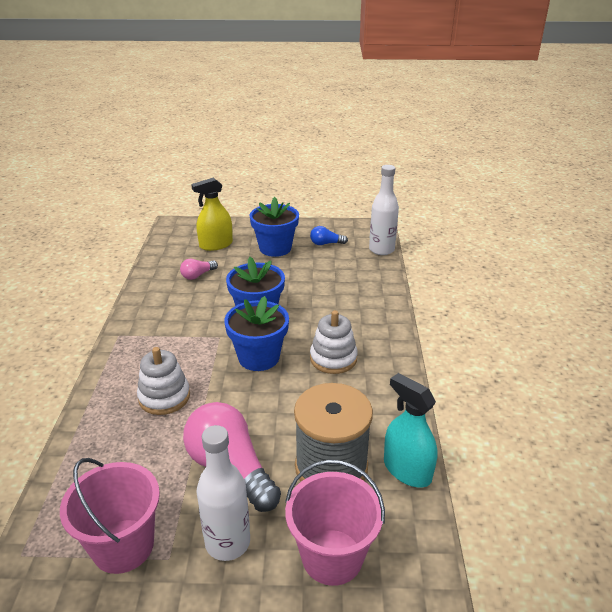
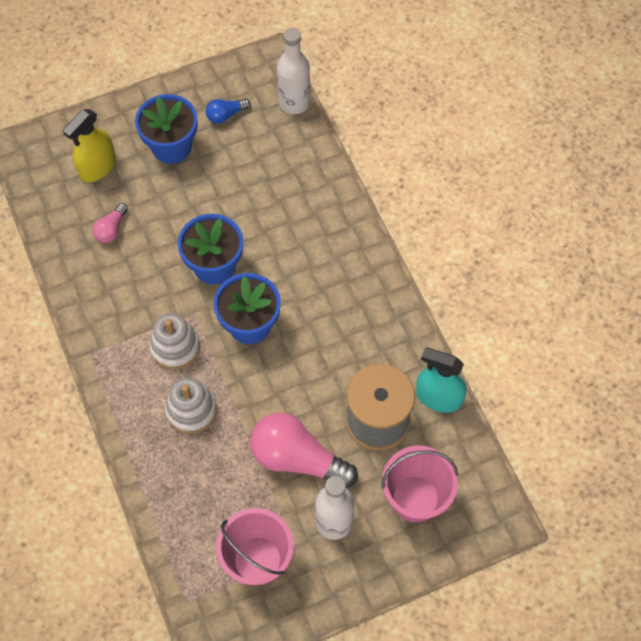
camera: 25 degrees left, 30 degrees up
(333, 358) = (321, 296): white stacking toy -> white stacking toy (175, 347)

